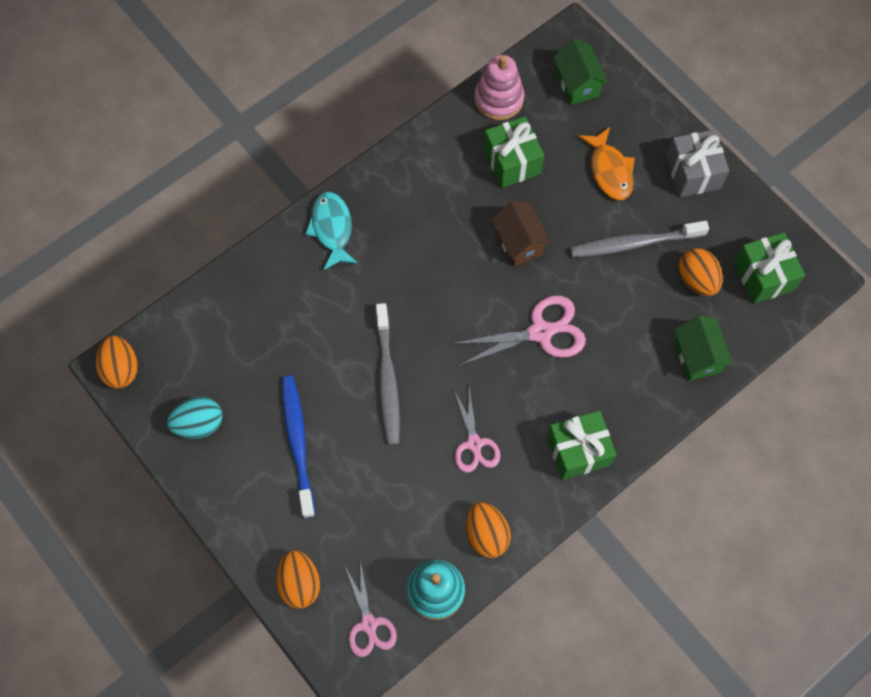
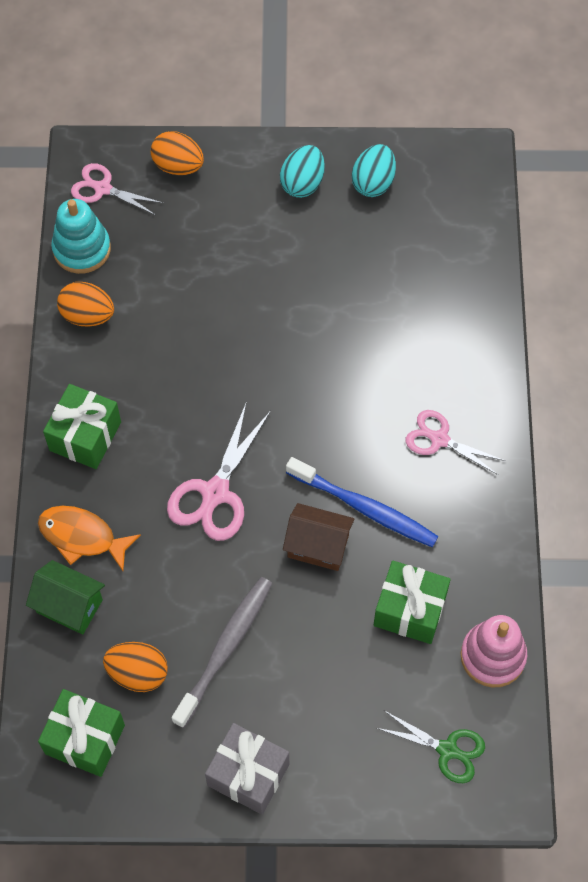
camera: 130 degrees right, 5 degrees down
(121, 369) = (473, 160): orange egg -> none
(241, 475) = (302, 183): none -> turquoise egg
(298, 443) = (292, 239): blue toothbrush -> blue toothbrush (365, 508)
(332, 229) = (471, 400): turquoise fish -> none
(387, 379) = (285, 340): grey toothbrush -> none
(474, 444) = (168, 363): pink scissors -> pink scissors (439, 439)
(577, 84) = (447, 750): green house -> green scissors
(609, 170) = (321, 694): orange fish -> orange fish (82, 537)

